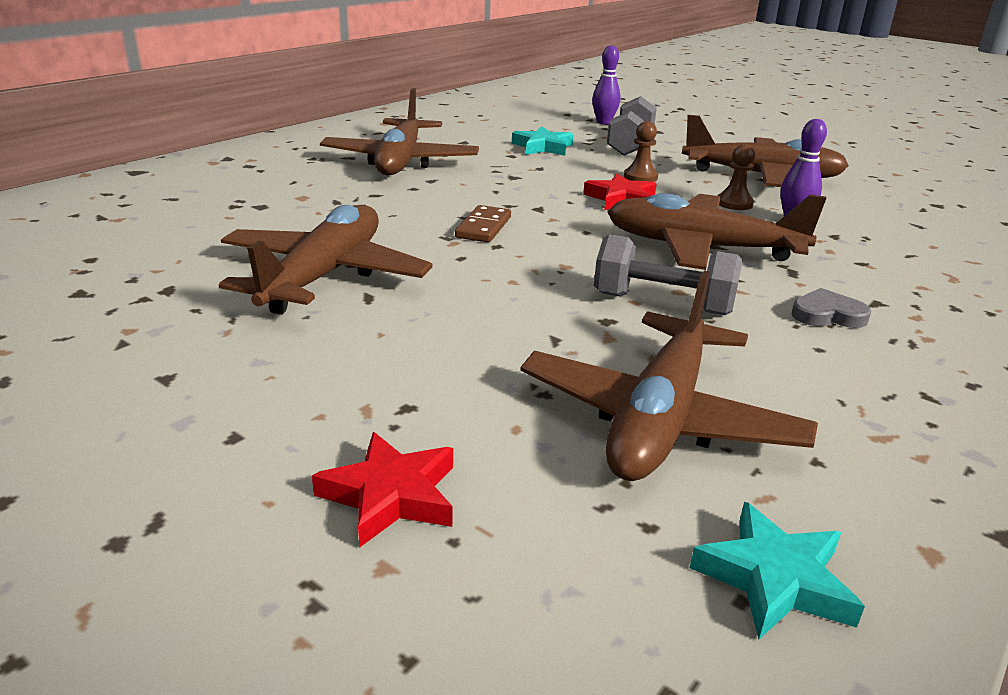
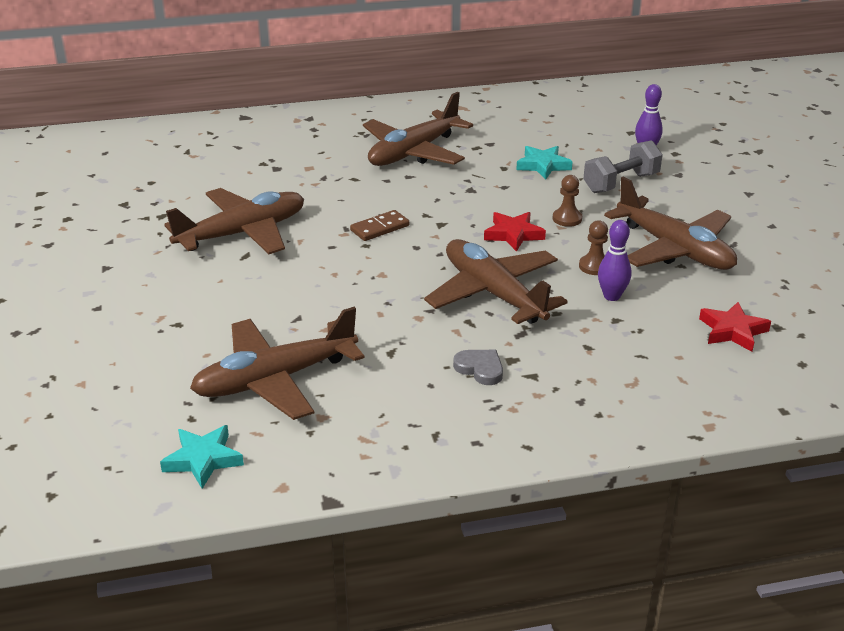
camera: 40 degrees right, 5 degrees up
(390, 496) = (118, 359): red star -> red star (732, 331)
(662, 304) = (393, 321): grey dumbbell -> none

